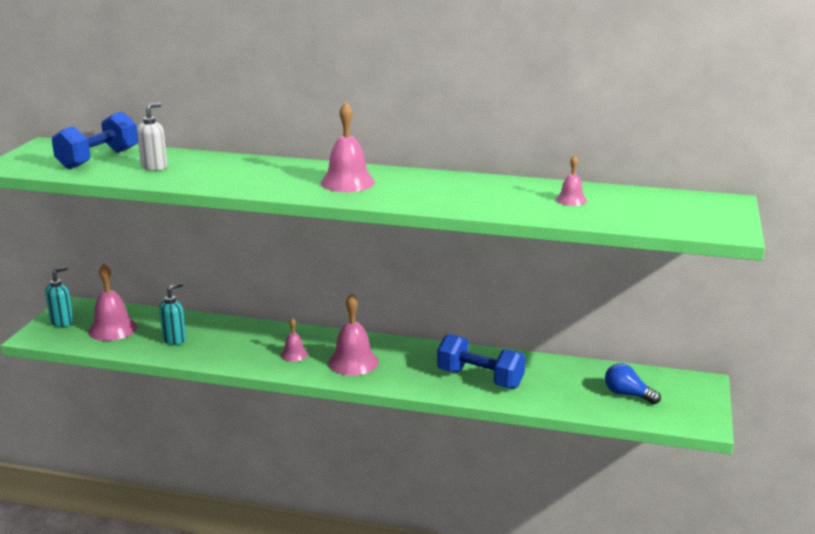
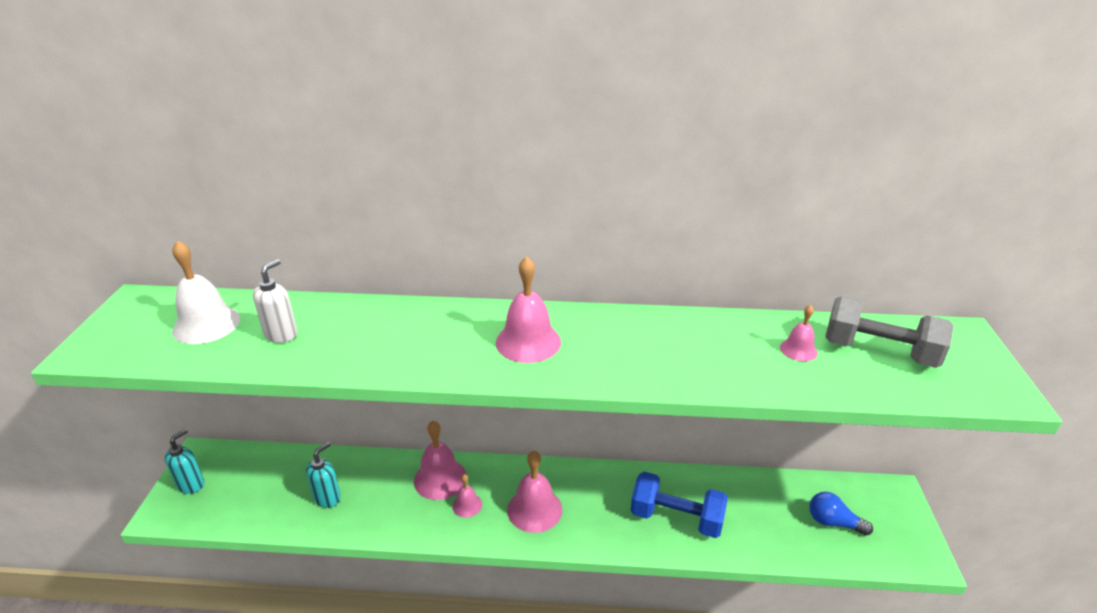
camera: 10 degrees left, 10 degrees up
(98, 159) = (206, 324): blue dumbbell -> white bell
(112, 329) = (252, 489): pink bell -> pink bell (440, 479)
(640, 205) = (879, 352): none -> grey dumbbell

